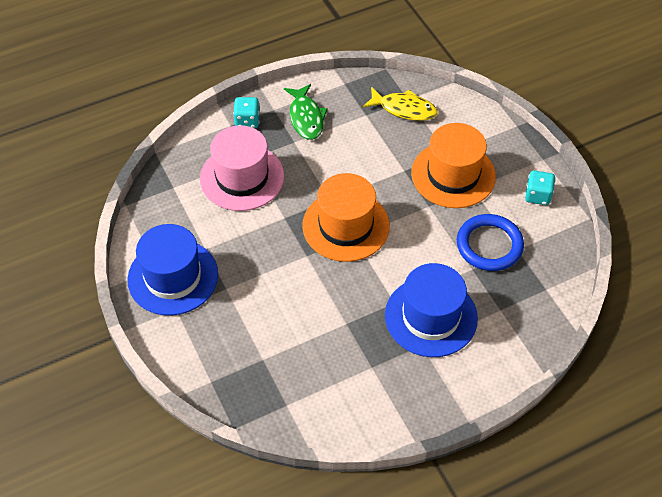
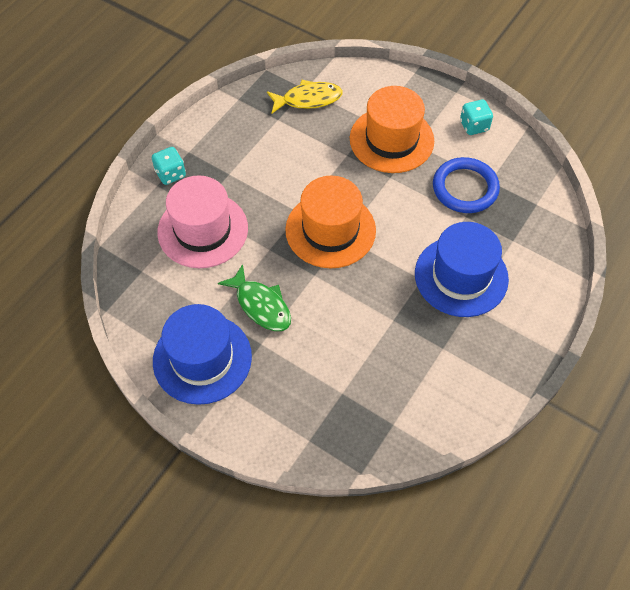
camera: 30 degrees left, 5 degrees up
(306, 118) = (224, 146): green fish -> green fish (261, 305)

